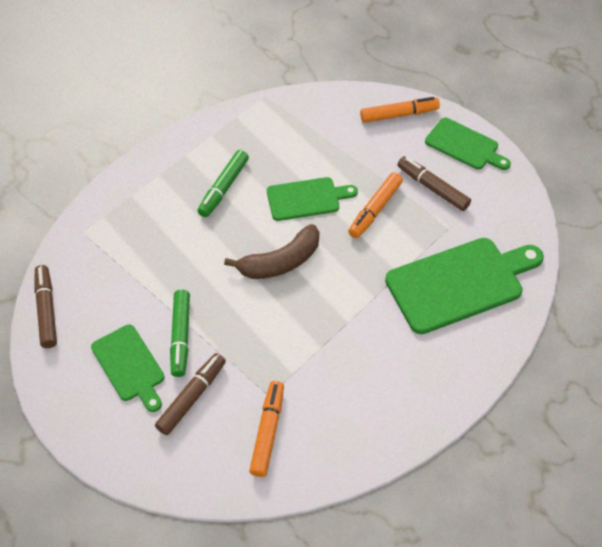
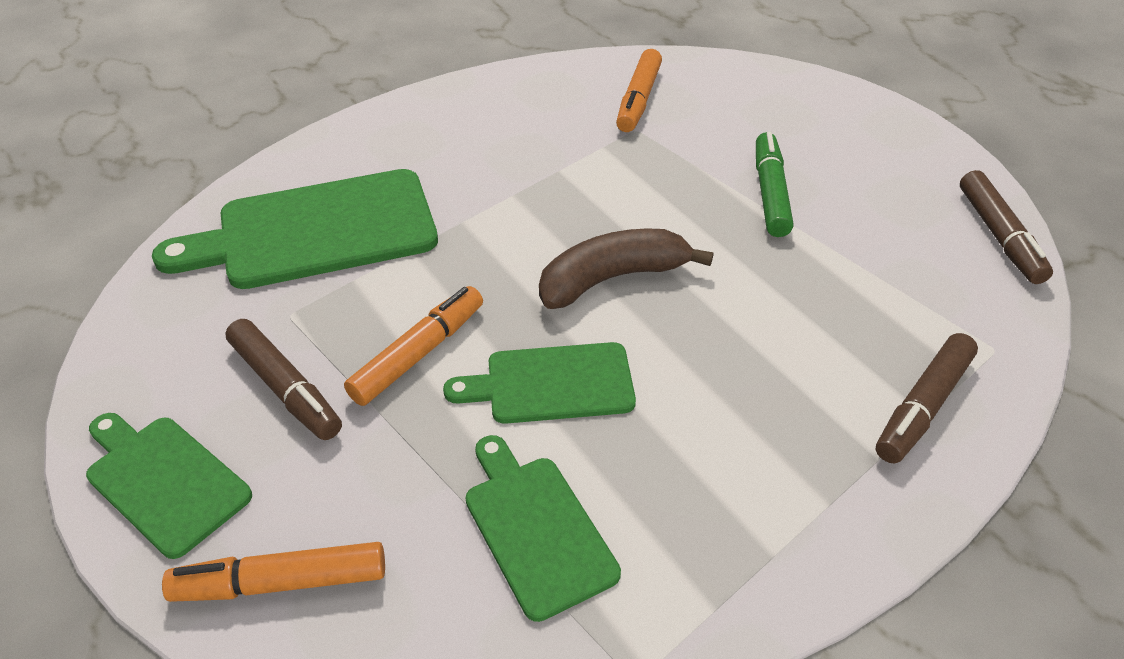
camera: 175 degrees left, 10 degrees down
(129, 366) = (838, 166): green cutting board -> green cutting board (536, 528)
(191, 397) = (742, 133): brown marker -> brown marker (923, 406)
(224, 188) = (727, 419): green marker -> none

